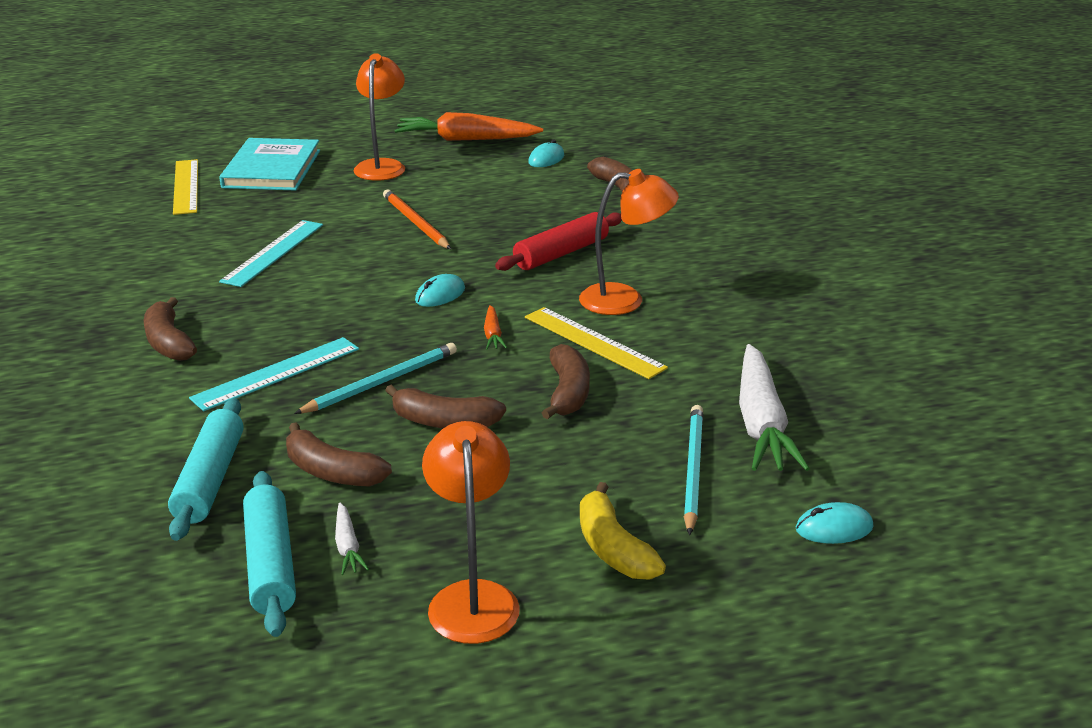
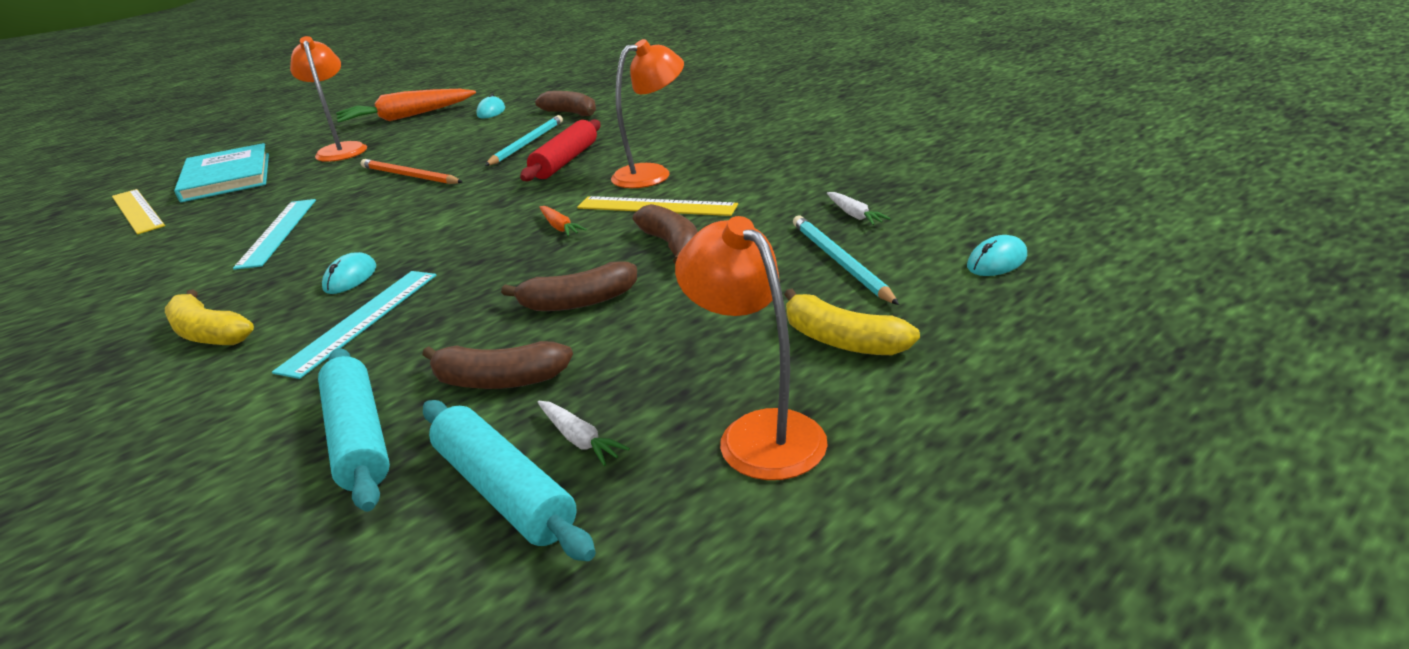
camera: 25 degrees left, 0 degrees up
(168, 342) = (208, 334): brown banana -> yellow banana
(381, 382) = (484, 292): turquoise pencil -> turquoise pencil (527, 143)
(440, 295) = (481, 215): turquoise mouse -> turquoise mouse (350, 278)
(761, 423) = (854, 215): white carrot -> white carrot, size x0.43

